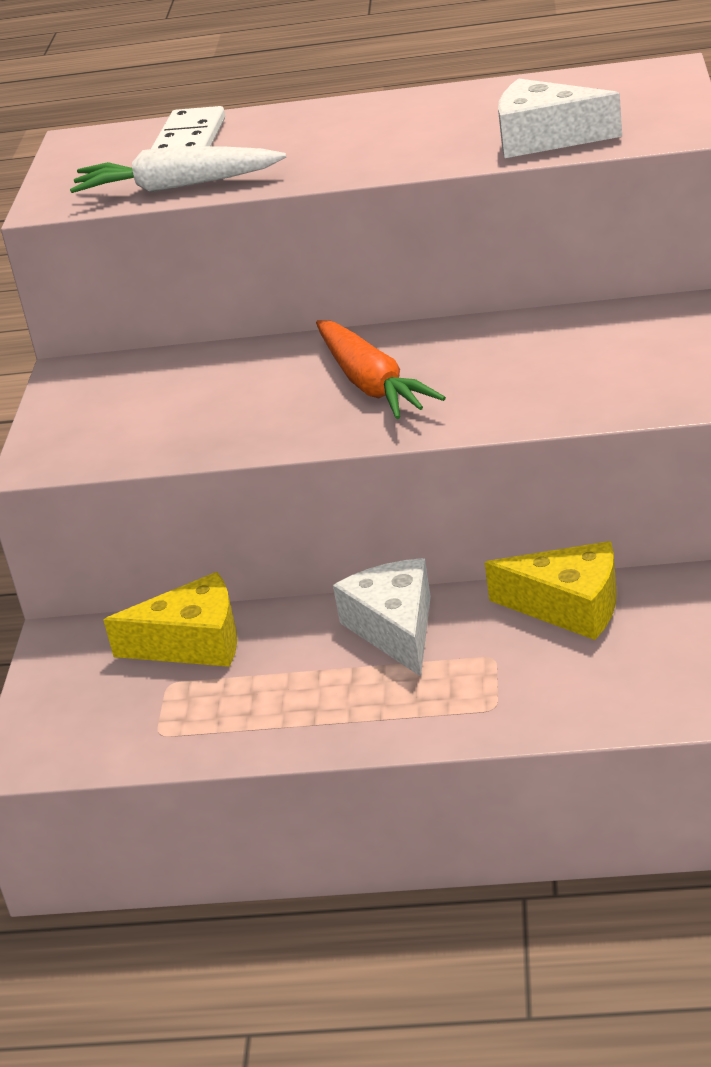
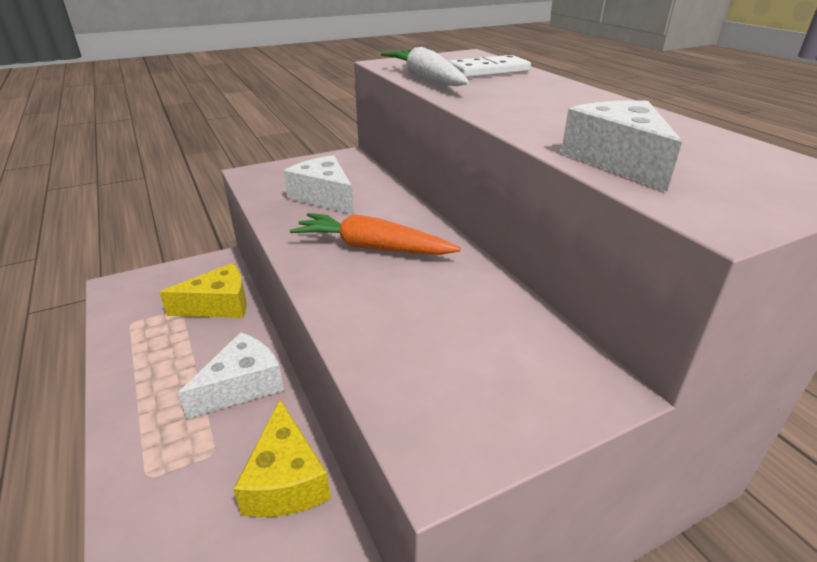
camera: 55 degrees right, 0 degrees up
(193, 643) = (219, 305): yellow cheese -> yellow cheese turned 75 degrees counterclockwise
(196, 404) = (324, 197): none -> white cheese
(371, 384) = (372, 248): orange carrot -> orange carrot turned 75 degrees clockwise

